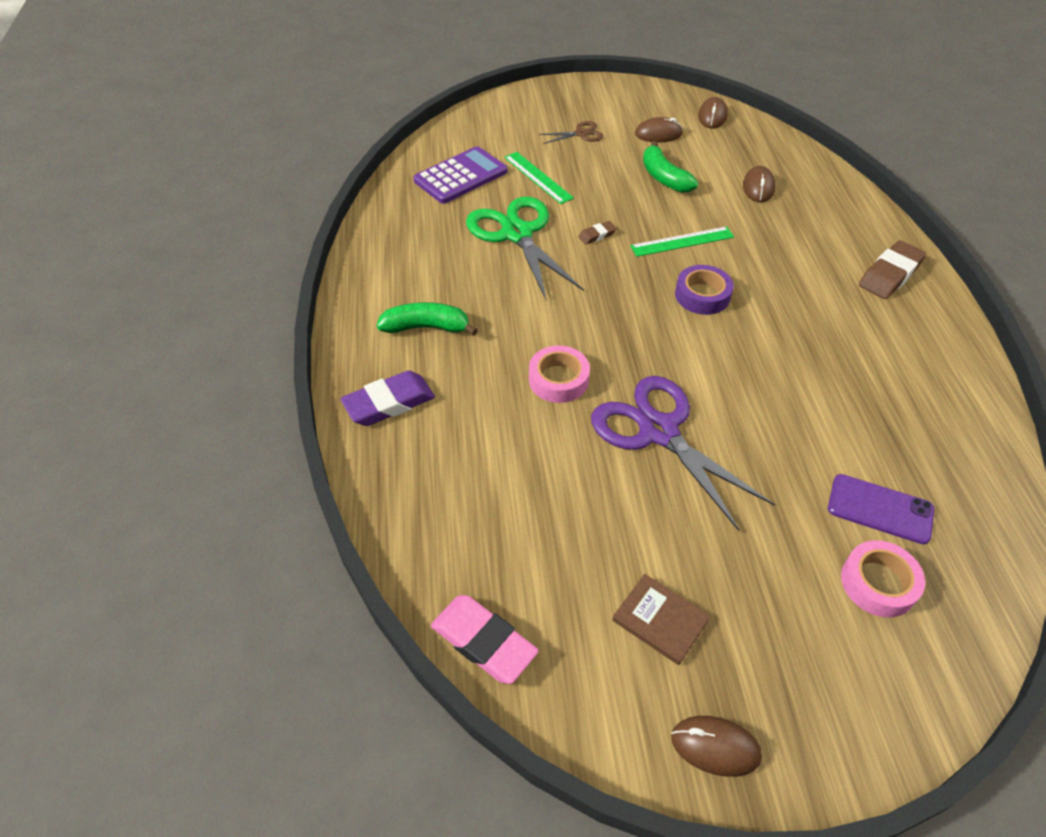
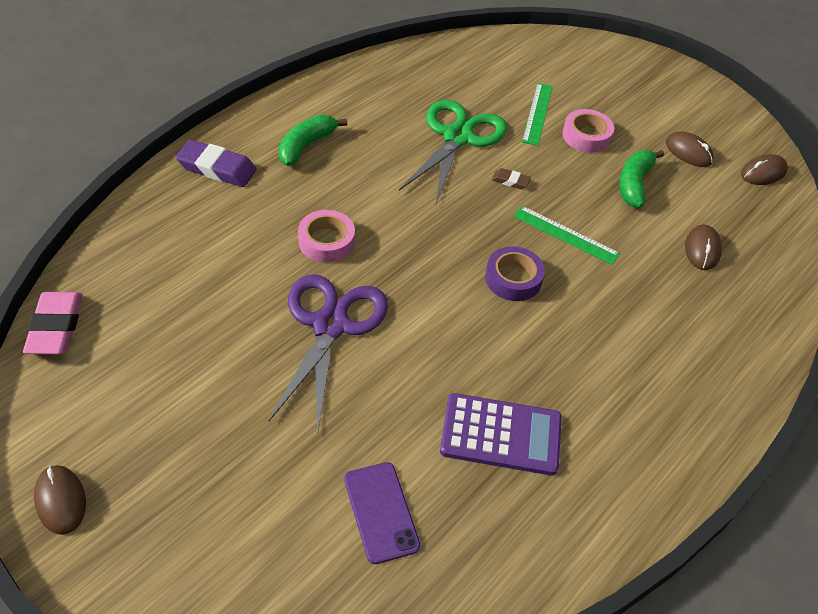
camera: 45 degrees right, 0 degrees up
(426, 327) = (306, 146): green banana -> green banana turned 105 degrees counterclockwise
(461, 176) = (485, 74): purple calculator -> purple calculator (501, 435)
(581, 134) = (624, 108): brown scissors -> none
(660, 620) = (147, 415): brown book -> none
(758, 187) = (702, 249): brown mouse -> brown mouse turned 45 degrees counterclockwise
(878, 583) = (296, 544): pink tape -> pink tape (586, 136)
(890, 275) = (696, 398): brown eraser -> none

